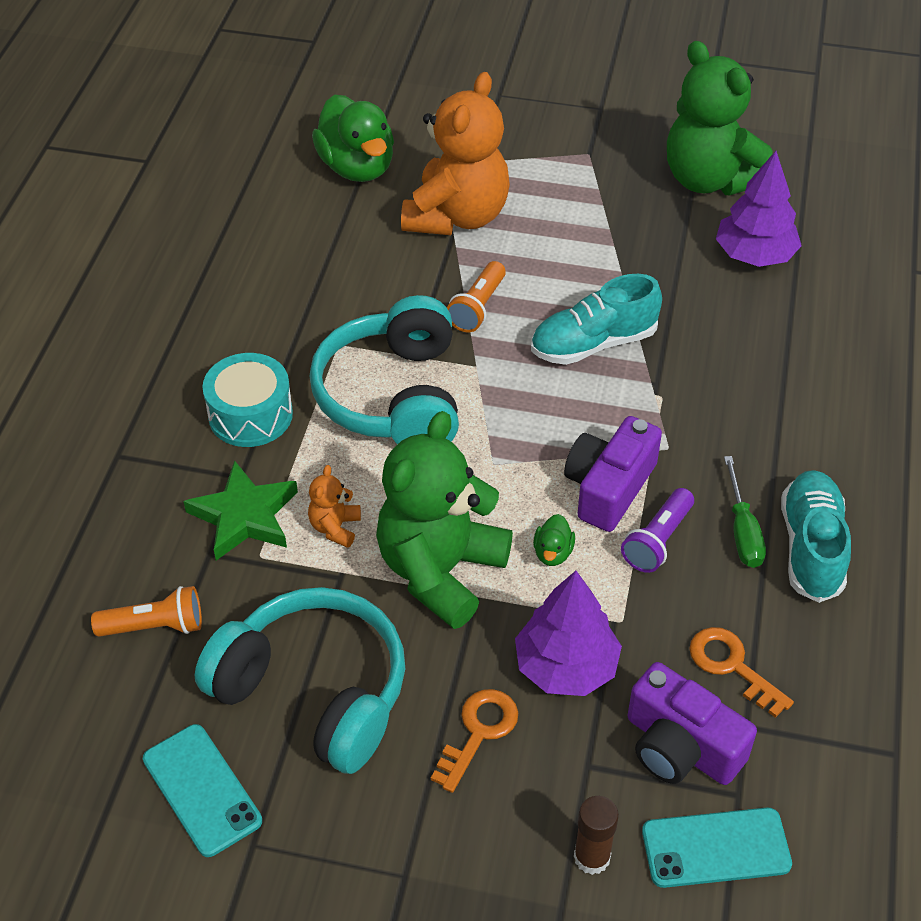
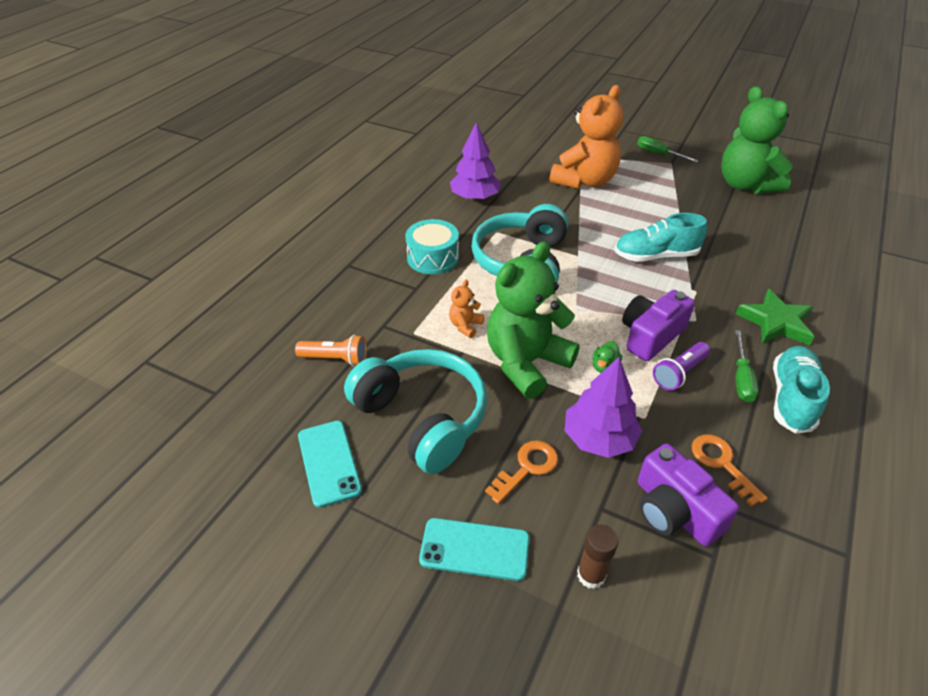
camera: 15 degrees right, 5 degrees down
(244, 516) = (411, 309): green star -> green star (776, 322)
(357, 167) = (532, 151): green duck -> none
(478, 307) = (586, 226): orange flashlight -> none
(566, 138) = (658, 154): none -> green screwdriver
(716, 848) = (690, 592): turquoise phone -> turquoise phone (474, 549)
(754, 255) = (770, 226): purple tree -> purple tree (475, 197)

